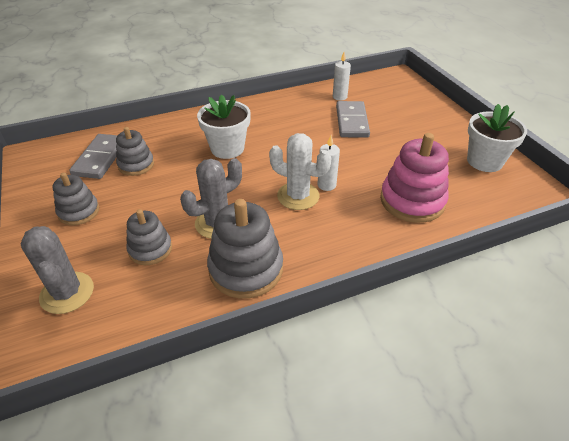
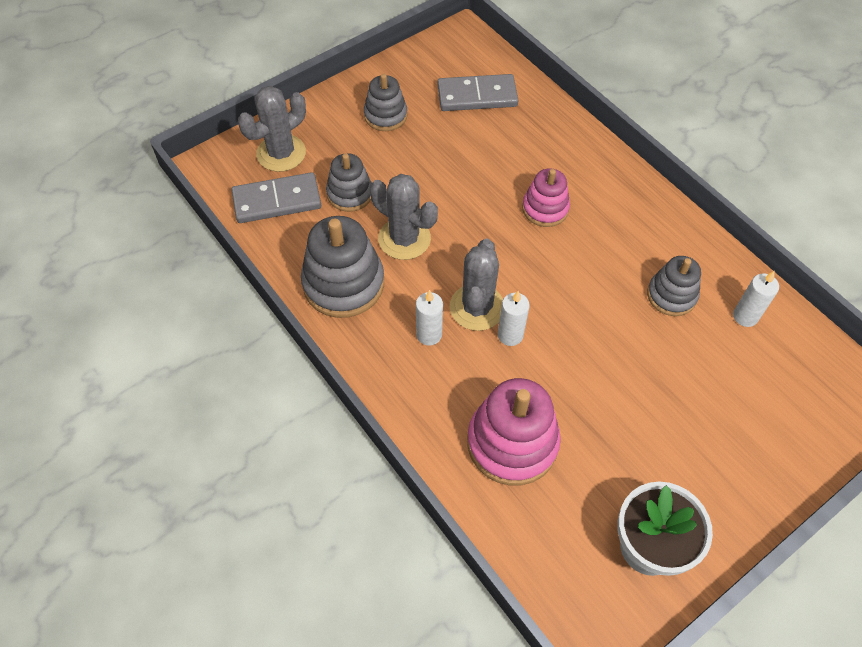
camera: 75 degrees right, 15 degrees up
(136, 165) = (478, 131): grey stacking toy -> grey stacking toy (671, 295)
(227, 148) = (545, 209): white flower pot -> pink stacking toy
(298, 196) = (477, 307): white cactus -> grey cactus
(314, 225) = (429, 335): none -> white candle
(352, 121) = (678, 344): grey domino -> grey domino (277, 201)

